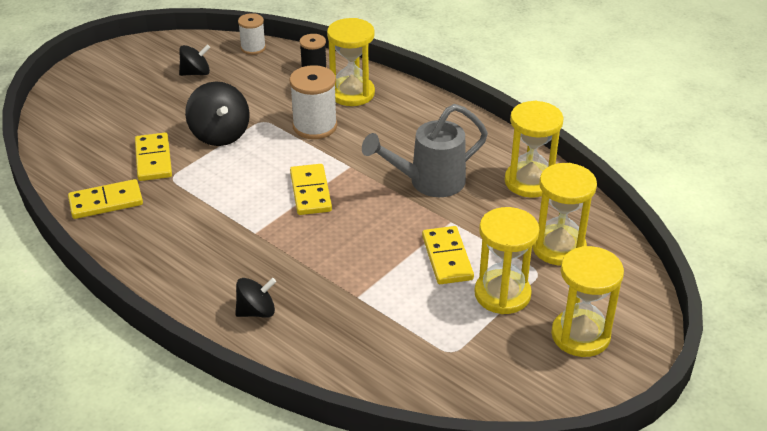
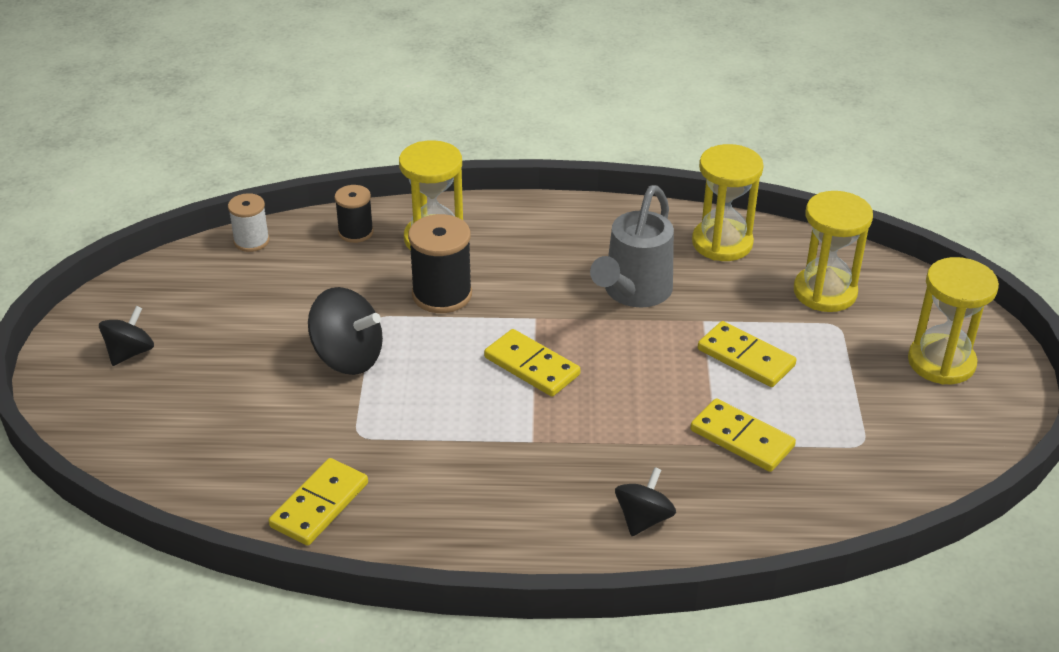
camera: 40 degrees left, 0 degrees up
(153, 159) = (309, 426): yellow domino -> yellow domino (742, 438)
(196, 73) = (221, 303): black spinning top -> black spinning top (130, 352)
(315, 126) = (442, 294): white spool -> black spool
(502, 294) = (835, 363): yellow hourglass -> none

